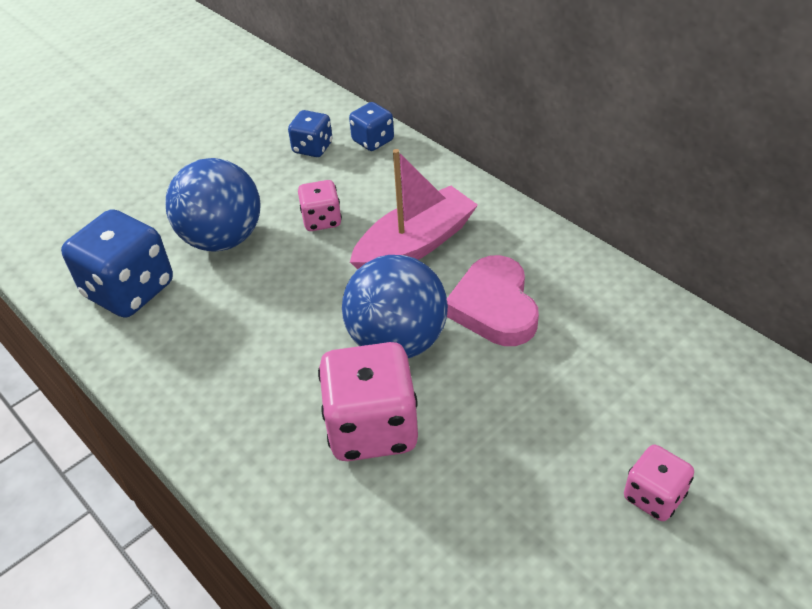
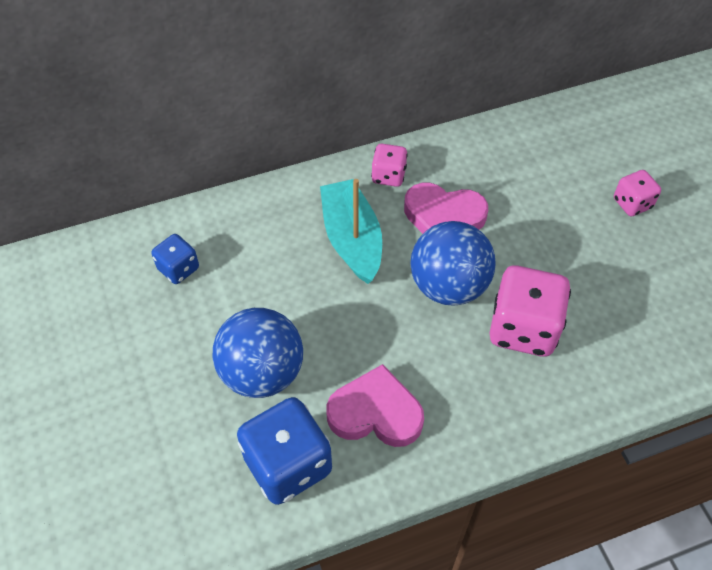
camera: 70 degrees left, 10 degrees up
(207, 333) = (375, 413): none -> pink heart
(321, 220) = (283, 292): pink dice -> pink dice (388, 176)
(373, 141) = (200, 222): blue dice -> none
(415, 245) = (352, 239): pink boat -> turquoise boat

